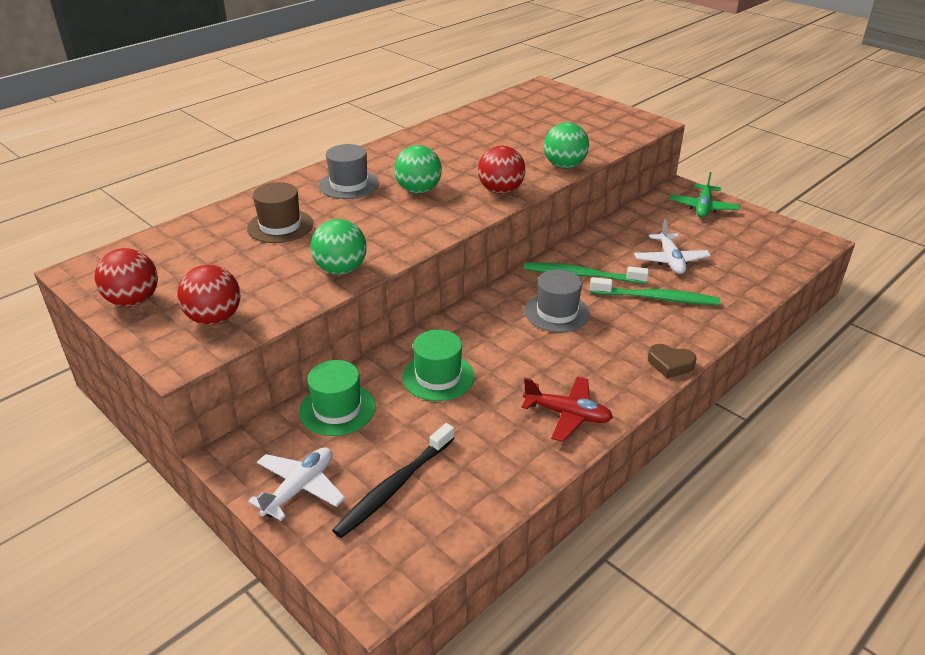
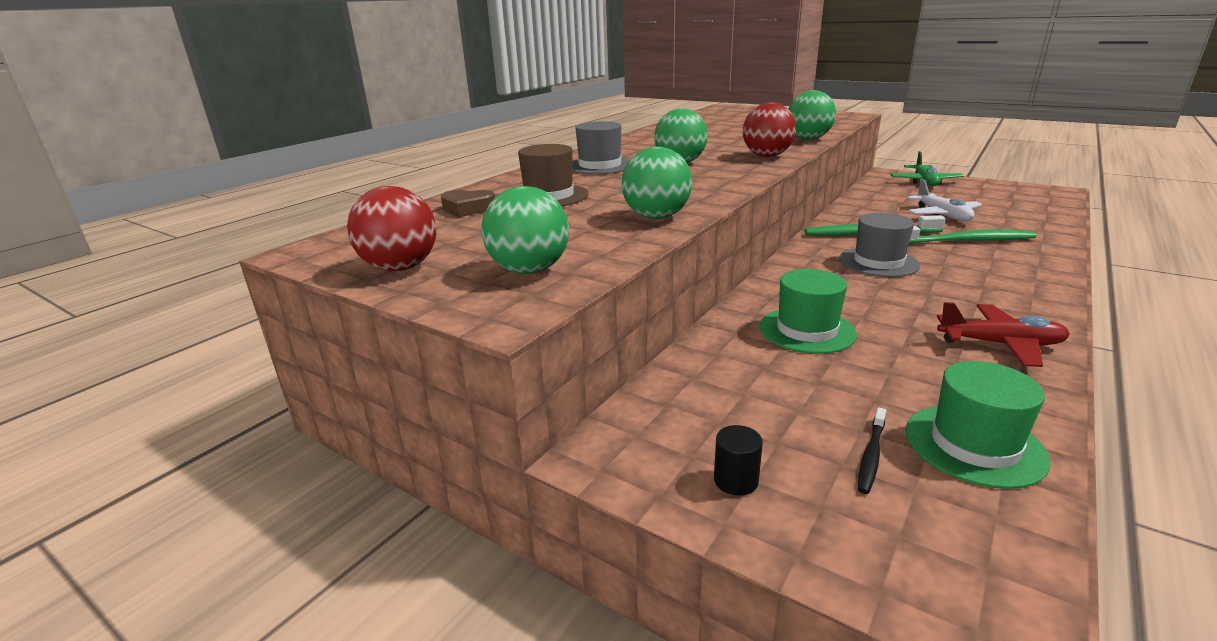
camera: 10 degrees left, 10 degrees down
(214, 319) = (529, 270): red ball -> green ball
(299, 488) = (736, 480): white plane -> black cylinder
(337, 409) = (710, 378): green hat -> green hat (974, 445)
(394, 487) = (871, 455): black toothbrush -> black toothbrush, size x0.50
(670, 364) = (1051, 287): brown heart -> brown heart (468, 209)

